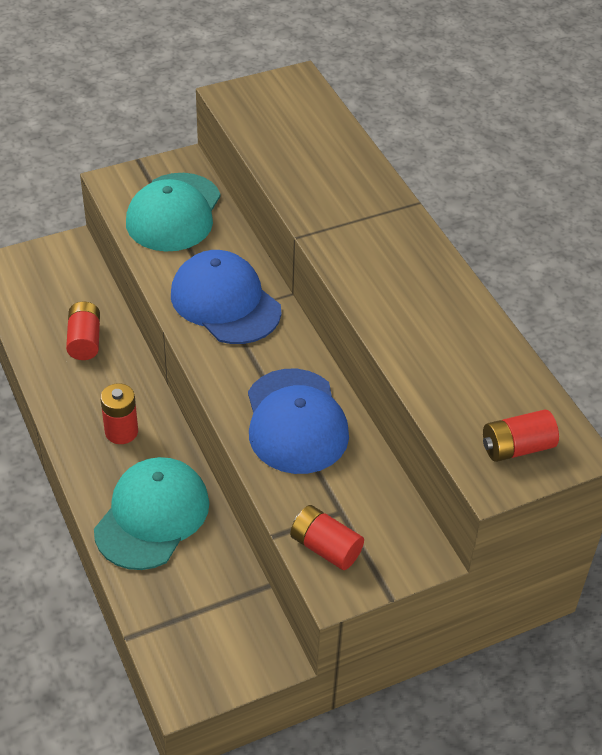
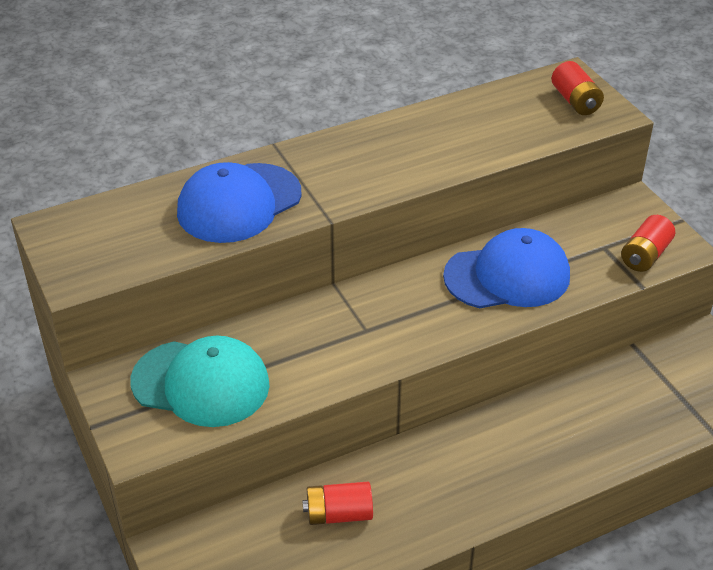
camera: 90 degrees left, 5 degrees down
(121, 432) = (473, 465): red battery -> none
(152, 516) = (577, 430): turquoise cap -> none
(225, 302) = (350, 331): blue cap -> blue cap (239, 203)

